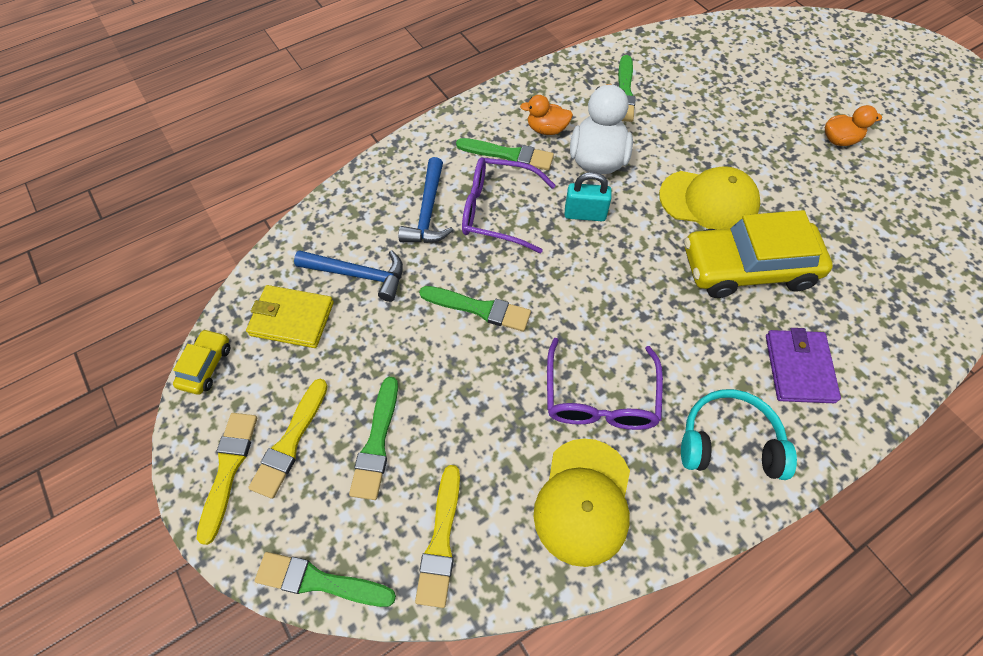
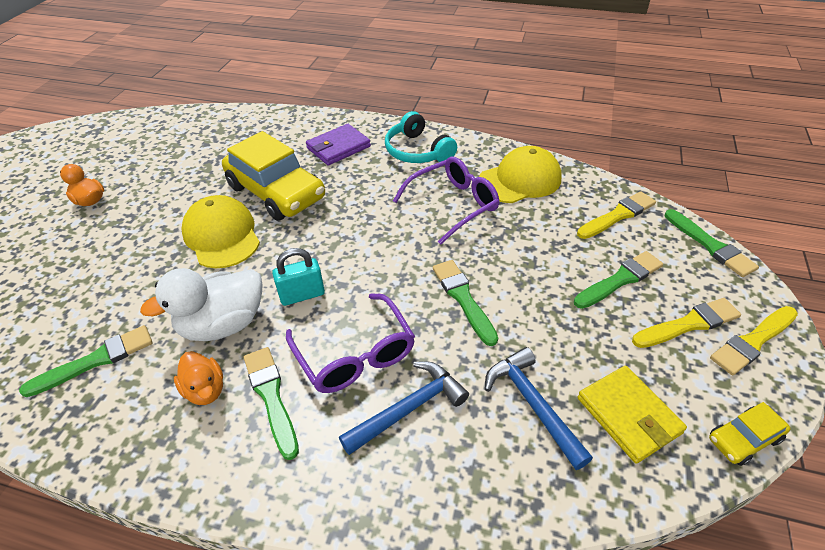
camera: 130 degrees left, 15 degrees down
(585, 214) = (302, 295): turquoise padlock -> turquoise padlock turned 75 degrees counterclockwise

